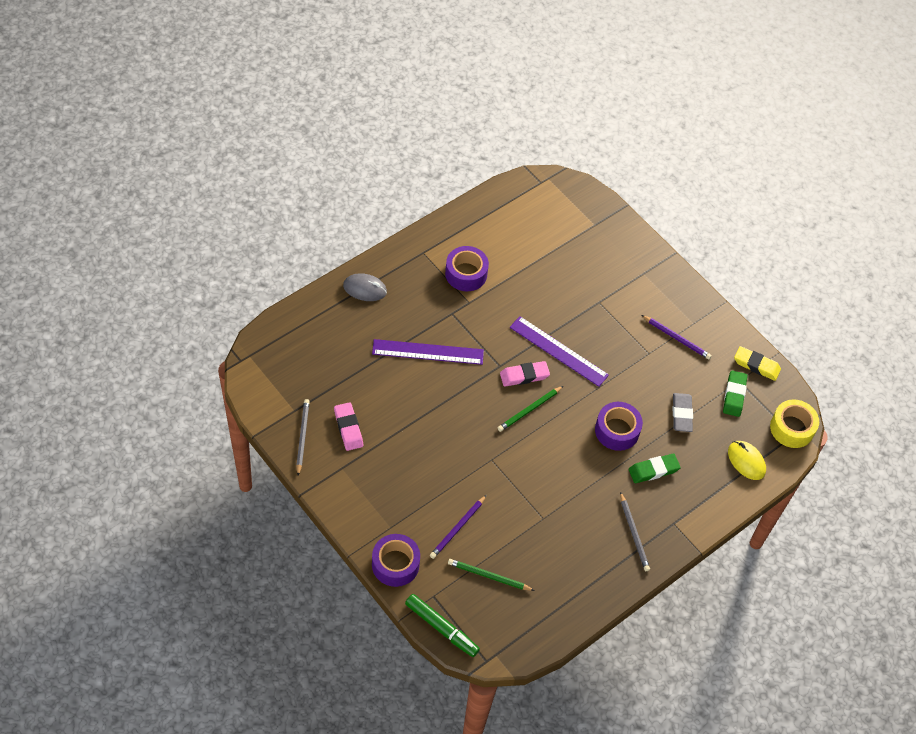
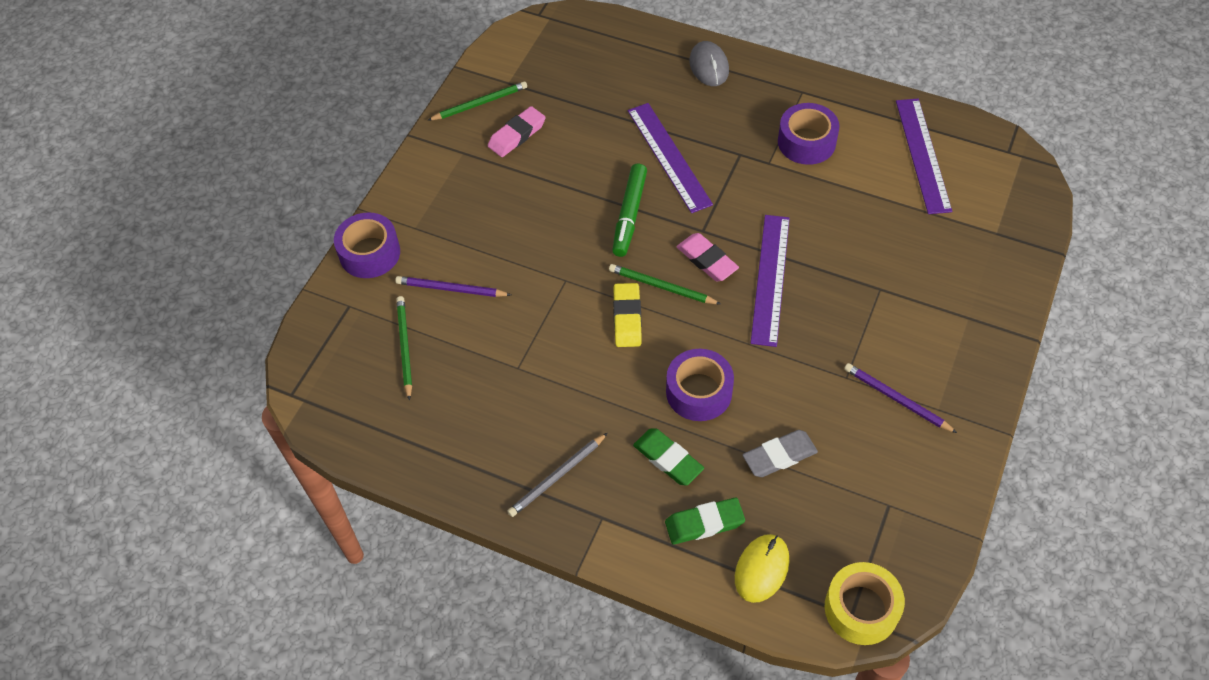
camera: 70 degrees right, 0 degrees up
(302, 437) = (480, 103): grey pencil -> green pencil
(441, 628) = (311, 332): green marker -> green marker (629, 215)
(515, 223) = (922, 155): none -> purple ruler
(676, 338) = (896, 399): purple pencil -> purple pencil turned 120 degrees clockwise
(734, 395) = (859, 508): green eraser -> green eraser (704, 523)
(756, 365) = (932, 517): yellow eraser -> yellow eraser (627, 318)

